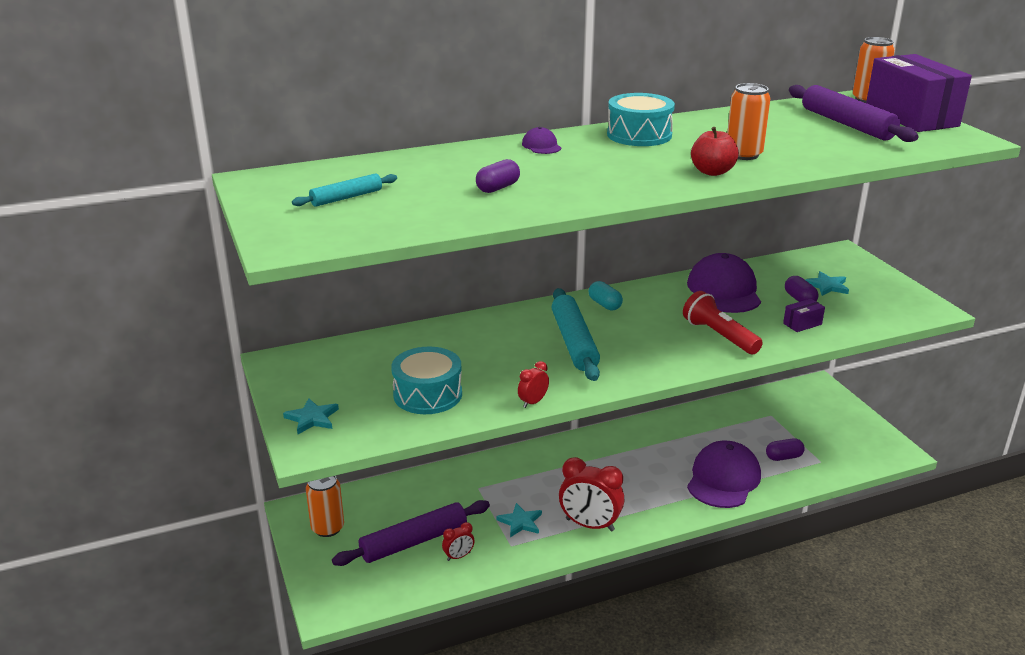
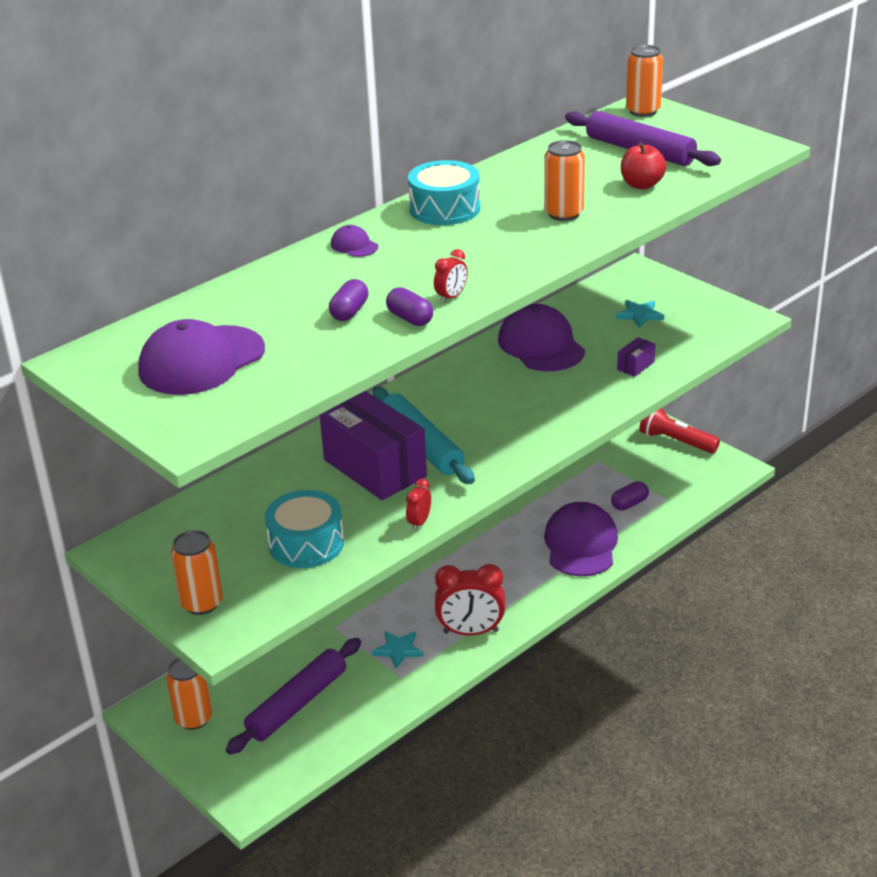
camera: 20 degrees left, 5 degrees up
(312, 418) = (201, 603): turquoise star -> orange can
(346, 198) = (201, 361): turquoise rolling pin -> purple cap
(458, 556) = (353, 705): red clock -> red clock (451, 297)
(605, 304) = (428, 392): turquoise capsule -> none
(712, 172) = (547, 243): red apple -> red apple (642, 185)
(719, 336) = (562, 400): red flashlight -> red flashlight (676, 441)
(799, 299) = (620, 337): purple capsule -> purple capsule (410, 318)
(911, 117) = (695, 127): purple box -> purple box (375, 468)

